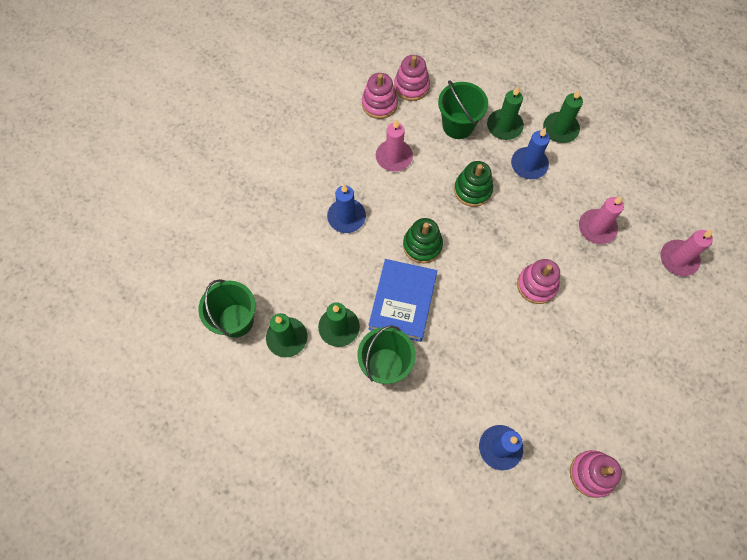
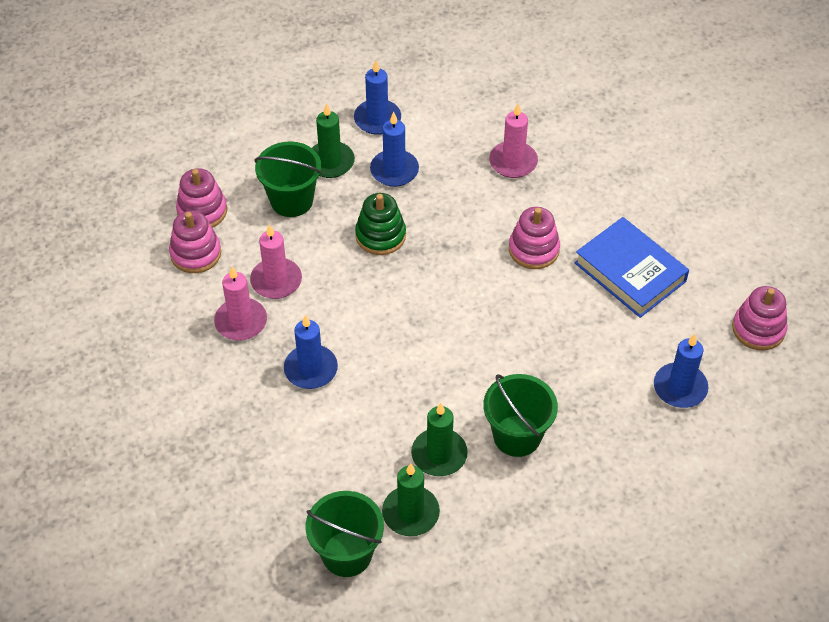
camera: 55 degrees left, 15 degrees down
(402, 302) = (457, 377): blue book -> blue book (630, 272)
(422, 245) = (406, 319): green stacking toy -> none
(560, 129) = (377, 119): green candle -> blue candle
(678, 259) = (598, 122): pink candle -> pink candle (241, 322)

